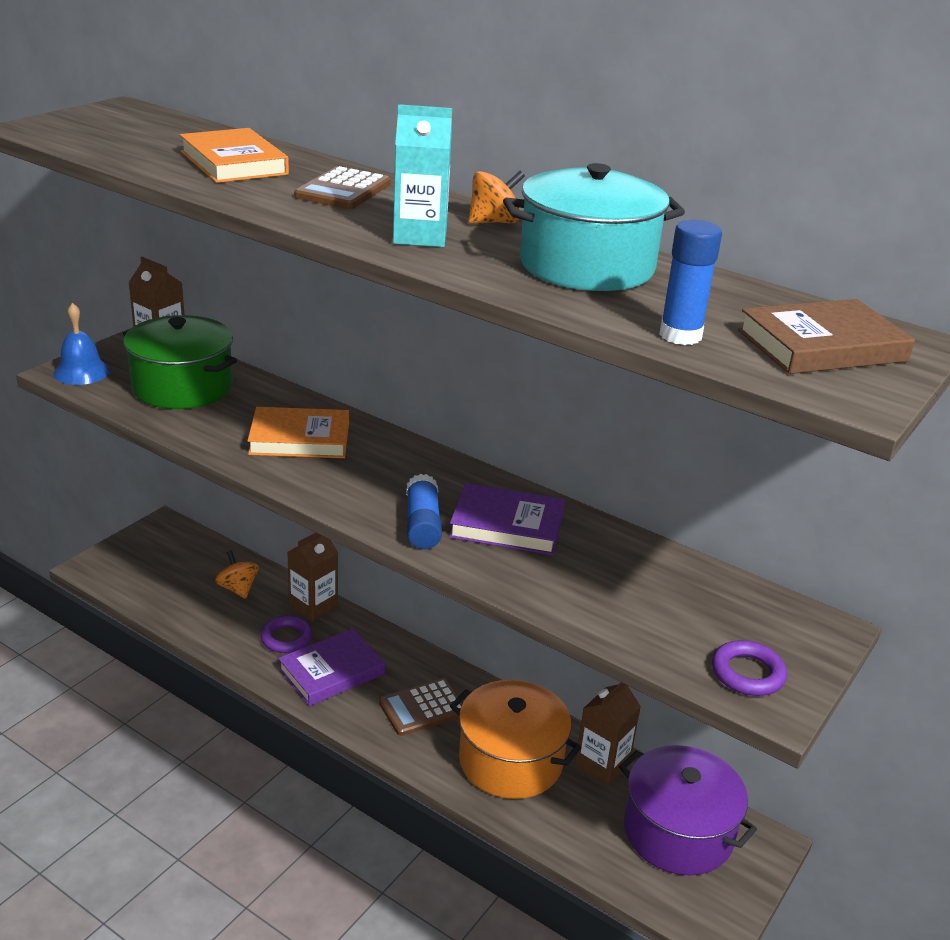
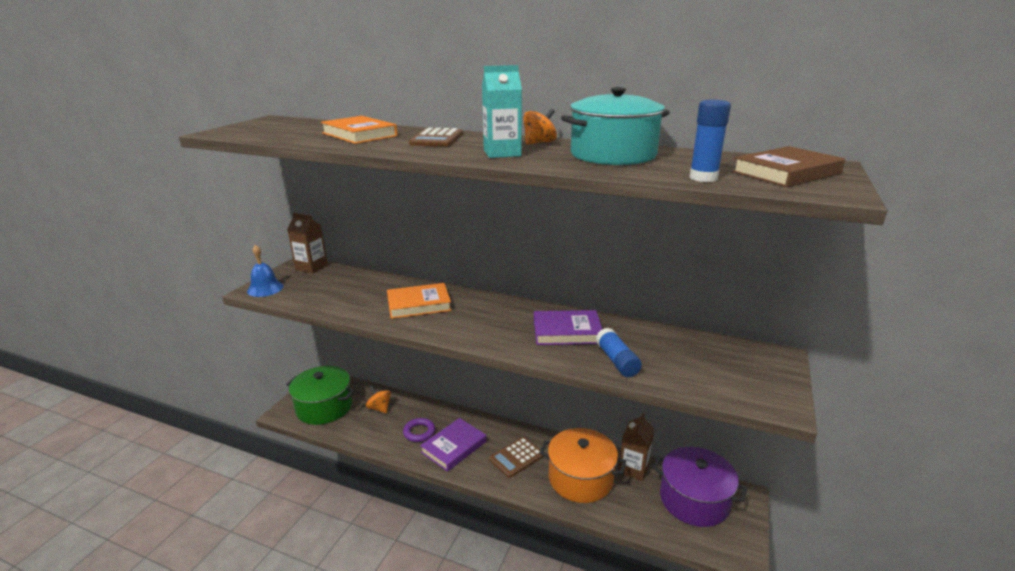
camera: 10 degrees left, 5 degrees down
(182, 387) = (333, 287): green pot -> green pot (324, 407)
(313, 606) = (429, 410): brown carton -> none
(422, 524) = (517, 340): blue glue stick -> blue glue stick (617, 361)
(747, 673) = (754, 390): purple ring -> none

